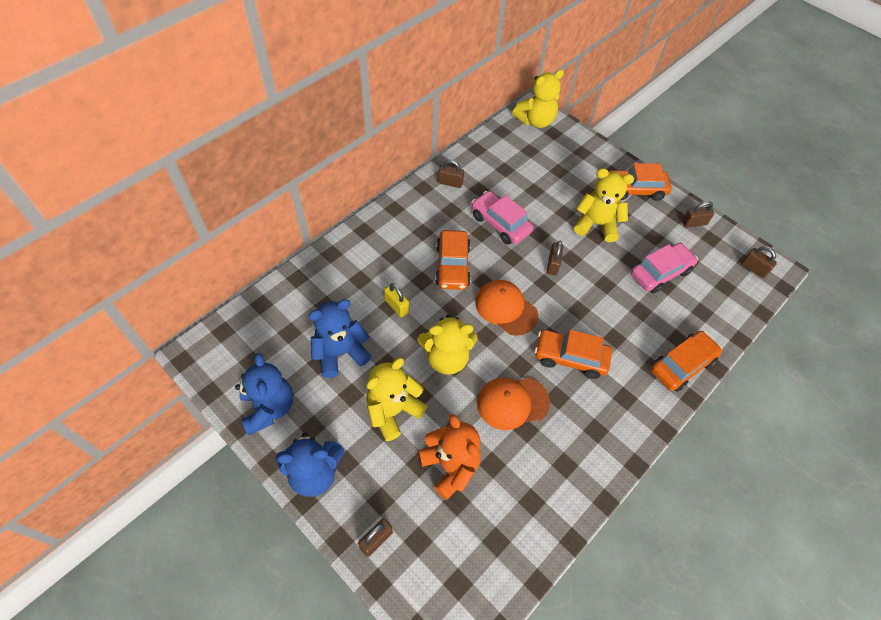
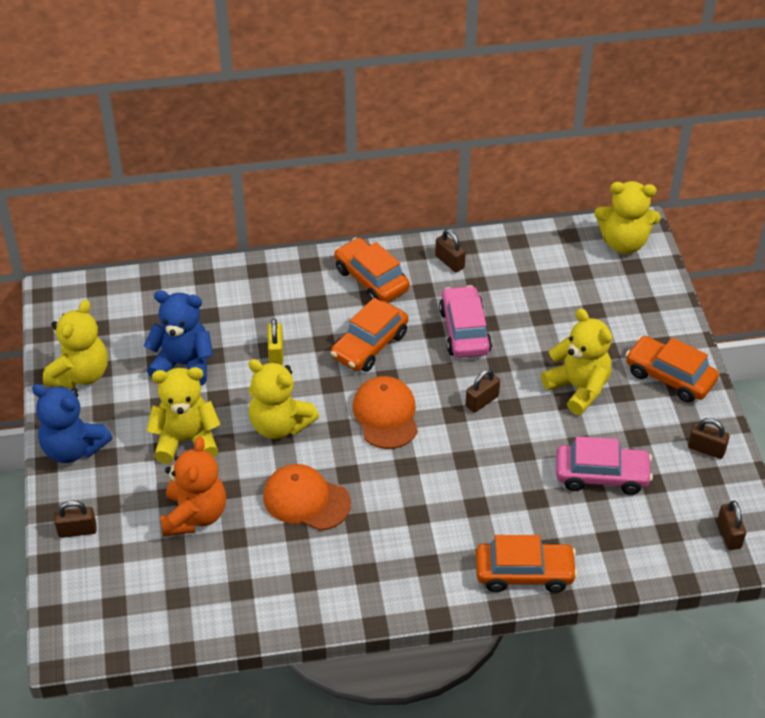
camera: 40 degrees right, 10 degrees down
(269, 408) = (80, 374): blue teddy bear -> yellow teddy bear
(570, 358) = (407, 496): orange car -> orange car (371, 280)

